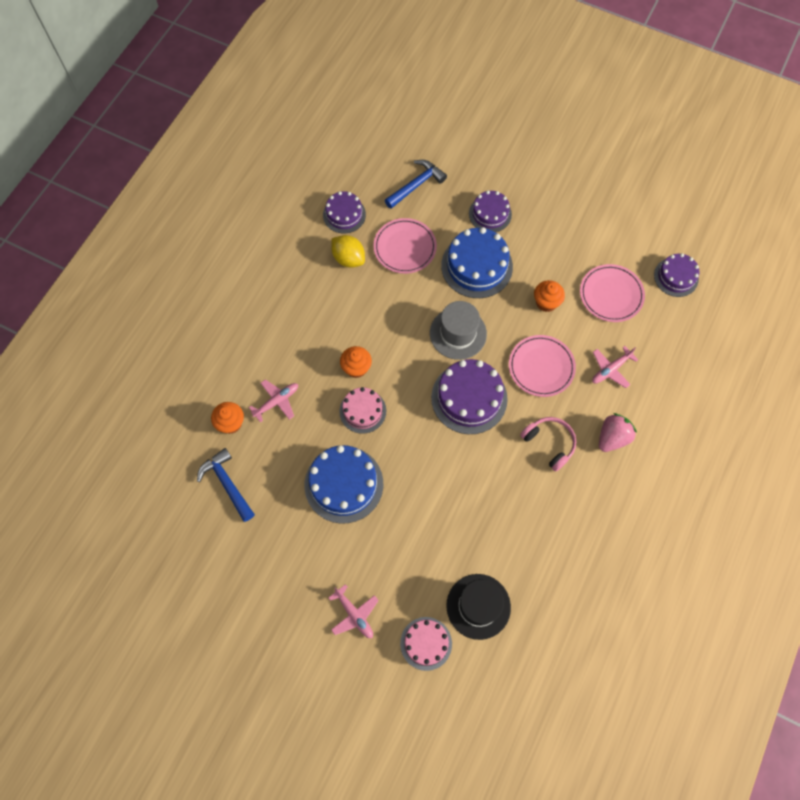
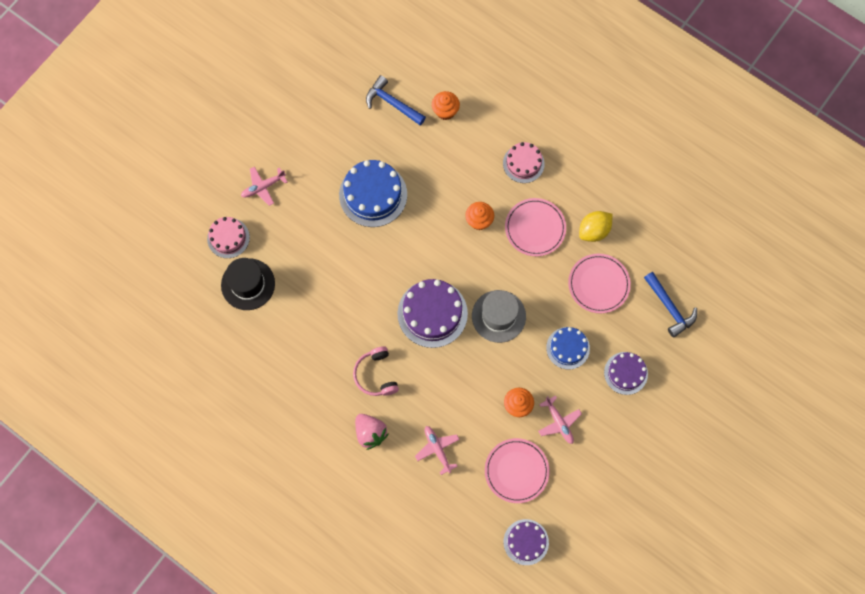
camera: 100 degrees right, 5 degrees up
(227, 483) = (392, 103): blue hammer -> blue hammer turned 120 degrees counterclockwise
(277, 402) = (458, 150): pink plane -> pink plane (559, 422)
(344, 215) = (643, 234): purple cake -> none
(362, 411) = (436, 220): pink cake -> pink cake (523, 163)
(477, 266) = (568, 348): blue cake -> blue cake, size x0.61
(541, 367) = (451, 385): pink plate -> pink plate (535, 228)
(549, 443) = (376, 375): pink headphones -> pink headphones turned 105 degrees clockwise

